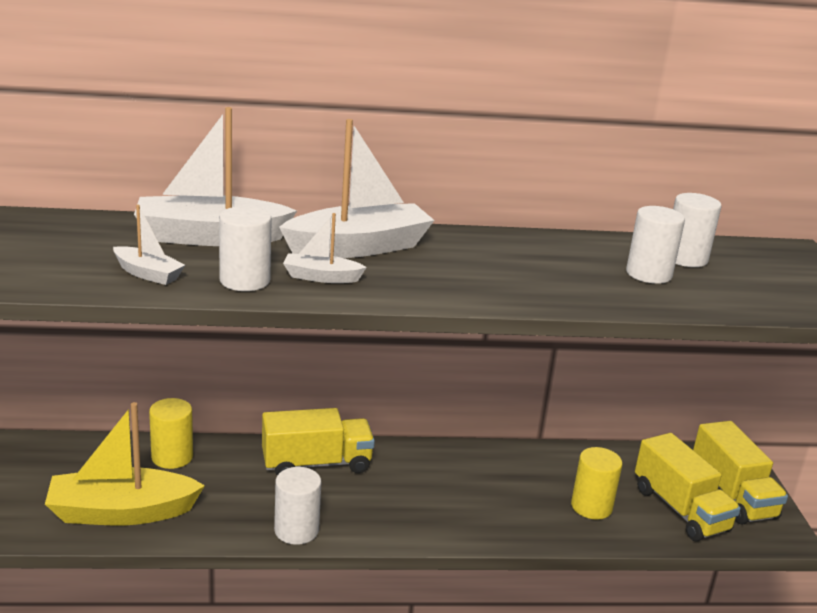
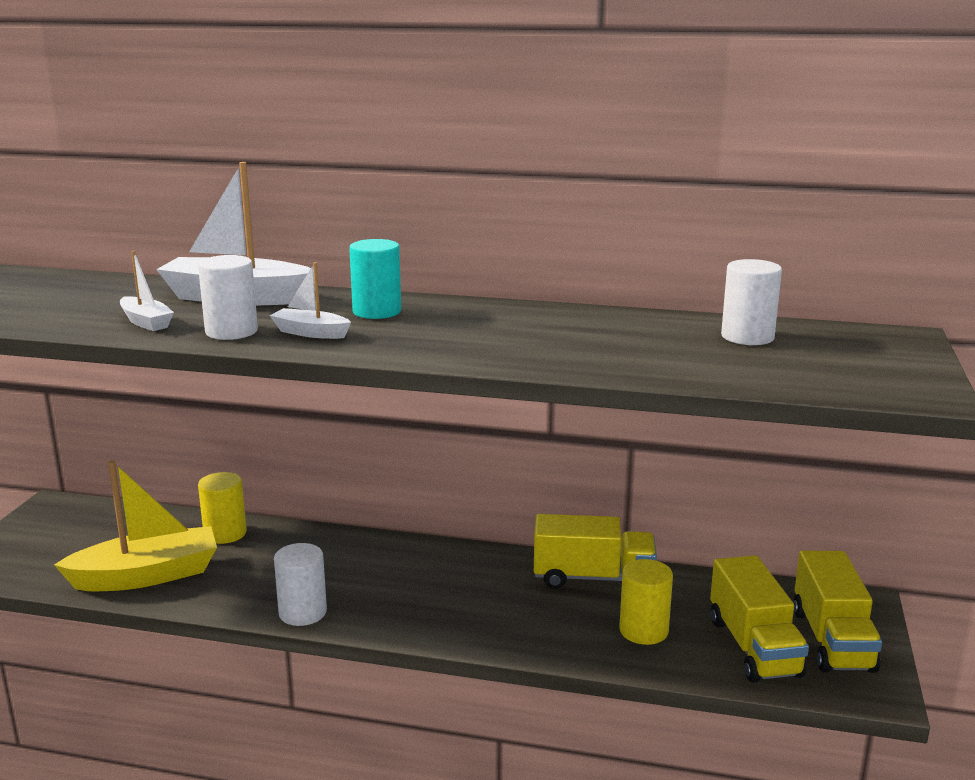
camera: 20 degrees right, 5 degrees down
(121, 512) = (147, 576): yellow boat -> yellow boat turned 150 degrees clockwise
(316, 464) = (362, 554): yellow truck -> yellow truck (593, 578)
(359, 247) = (377, 311): white boat -> turquoise cylinder
(648, 274) = (684, 348): white cylinder -> none

